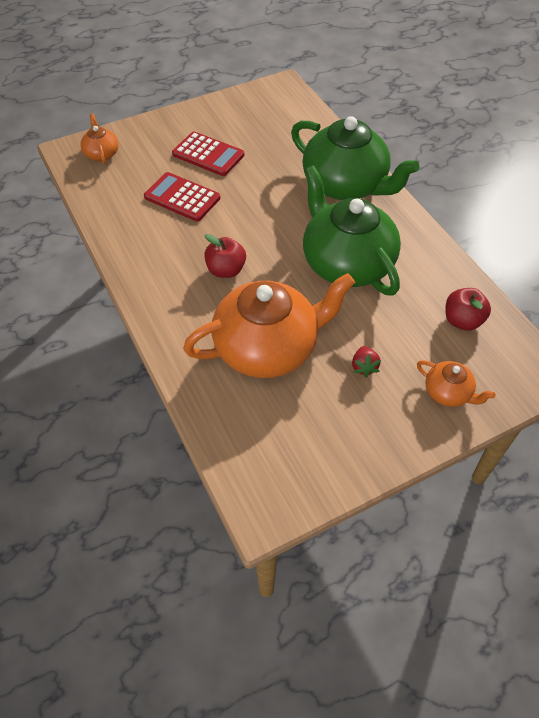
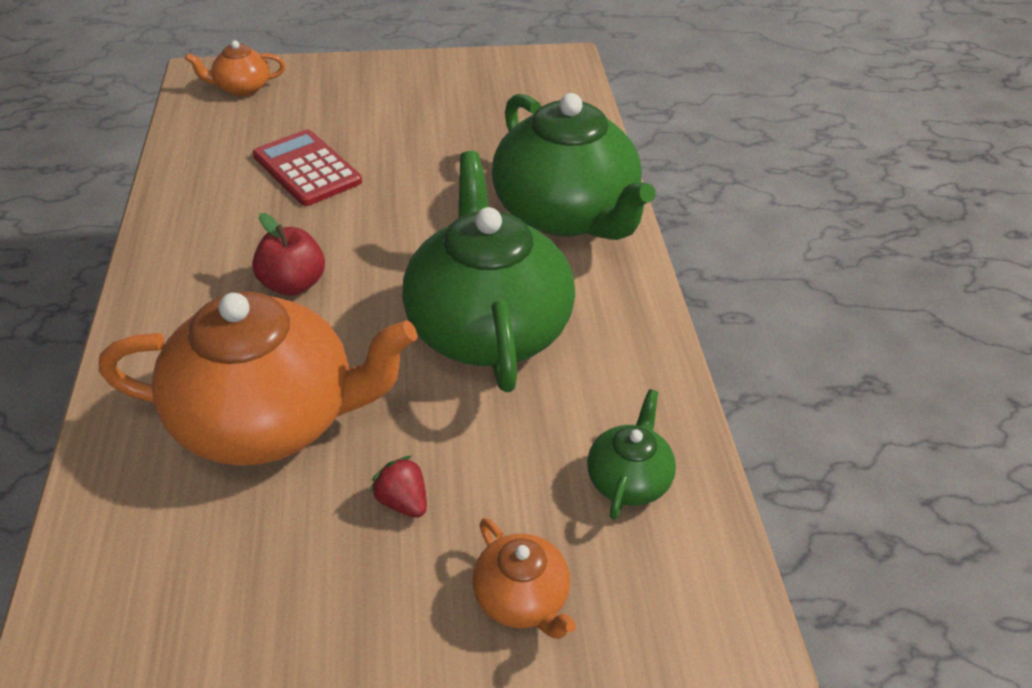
camera: 20 degrees right, 10 degrees down
(101, 154) = (242, 88): orange teapot -> orange teapot turned 105 degrees counterclockwise
(208, 155) = (387, 123): red calculator -> none
(364, 367) = (403, 501): red strawberry -> red strawberry turned 120 degrees clockwise
(462, 321) = (629, 479): red apple -> green teapot

